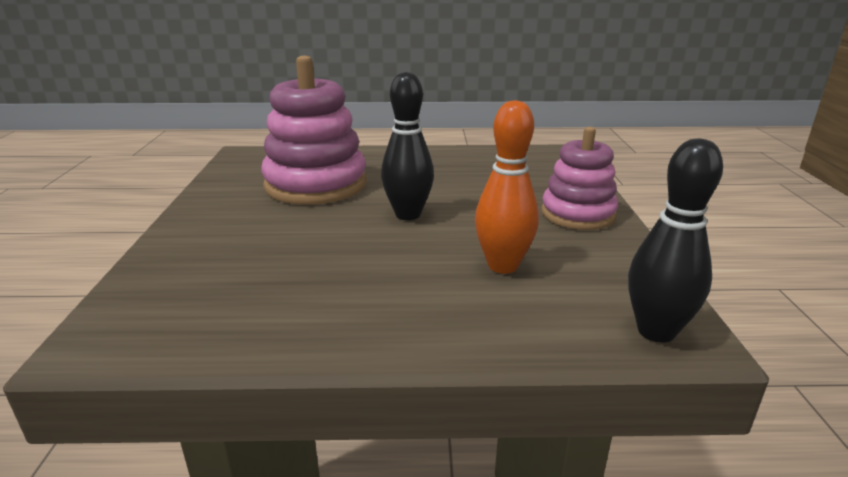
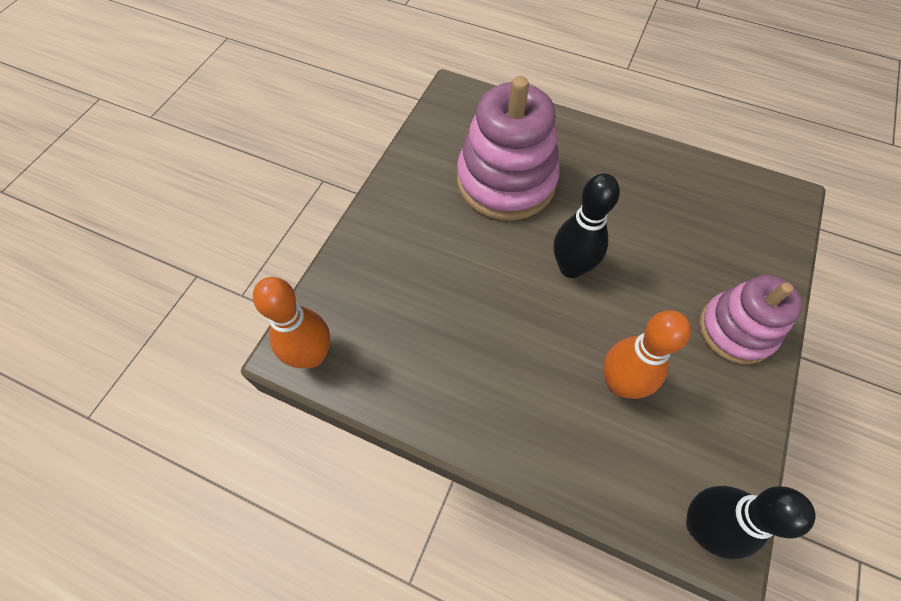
camera: 25 degrees right, 35 degrees up
(120, 338) = (312, 355): none -> orange bowling pin

